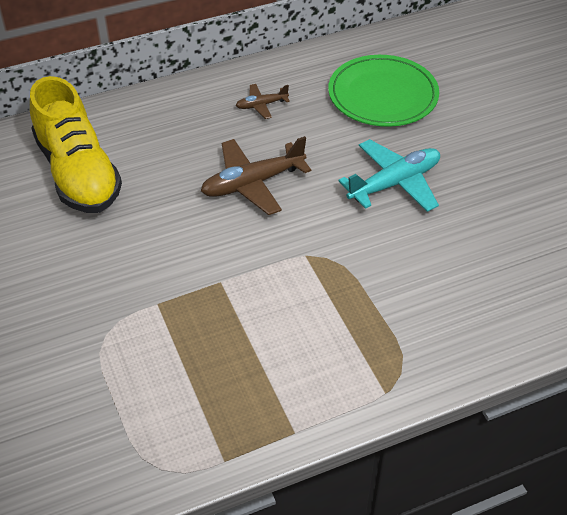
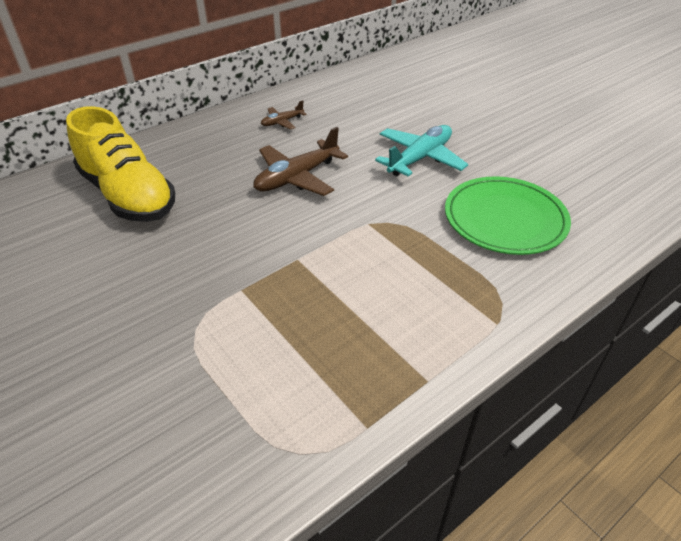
camera: 15 degrees left, 5 degrees down
(383, 95) = (380, 102): green plate -> green plate (505, 219)

